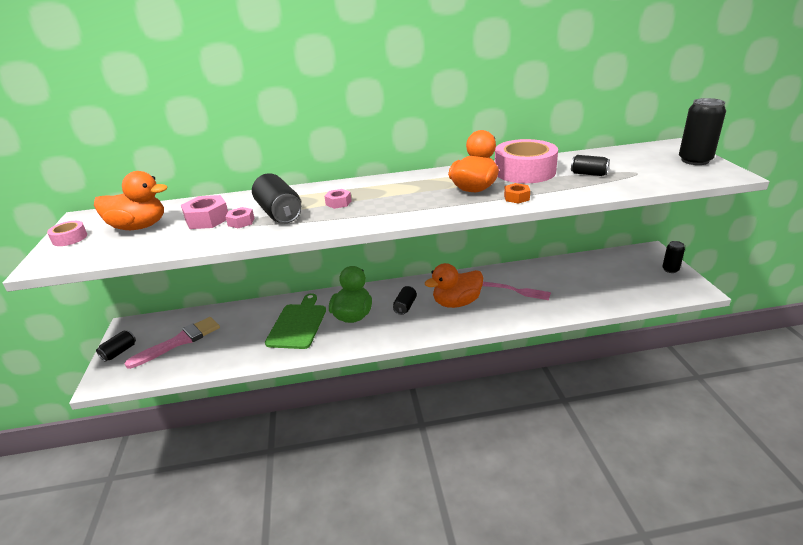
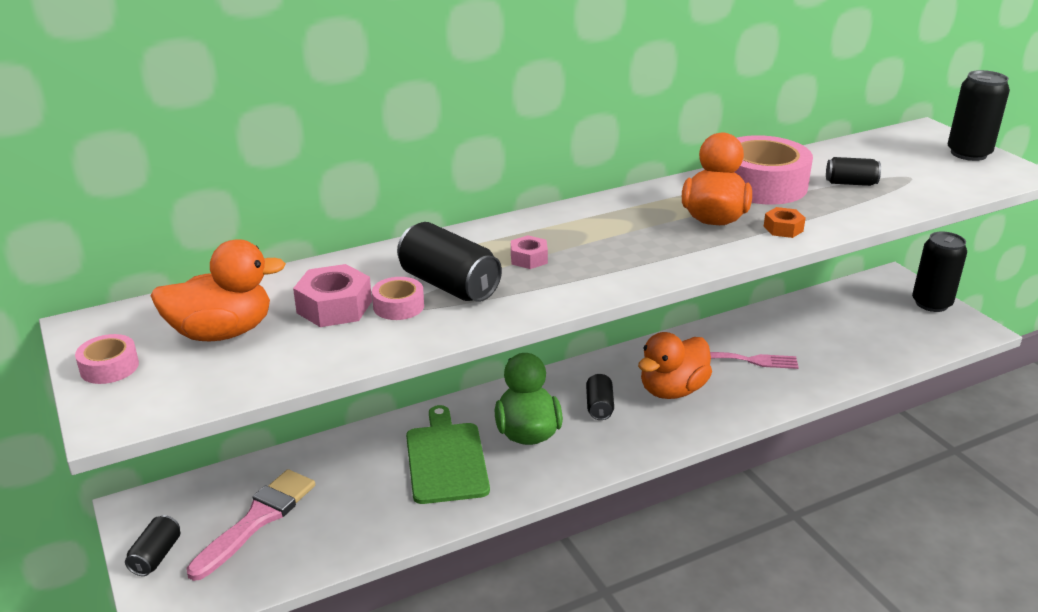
camera: 20 degrees left, 0 degrees up
(241, 222) = (398, 306): pink nut -> pink tape
(670, 269) = (931, 303): black can -> black can, size x1.74

